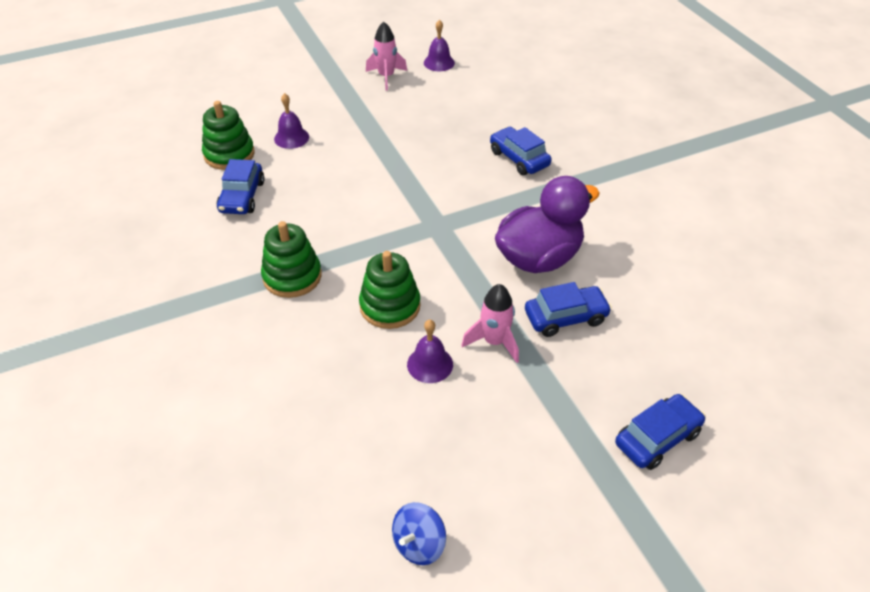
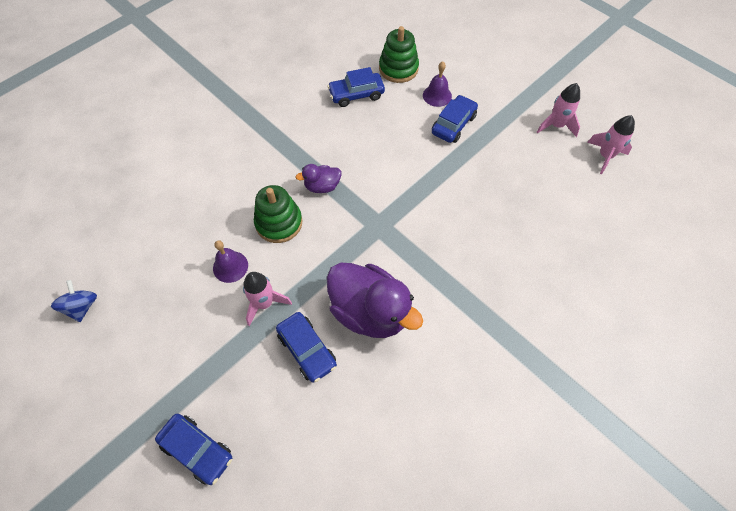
camera: 70 degrees right, 15 degrees up
(292, 276) = (287, 154): green stacking toy -> none
(359, 257) = (322, 186): none -> purple duck
(419, 544) = (82, 307): blue spinning top -> blue spinning top turned 60 degrees clockwise
(439, 62) = (605, 156): purple bell -> pink rocket
(519, 158) = (496, 261): blue car -> blue car (453, 124)

